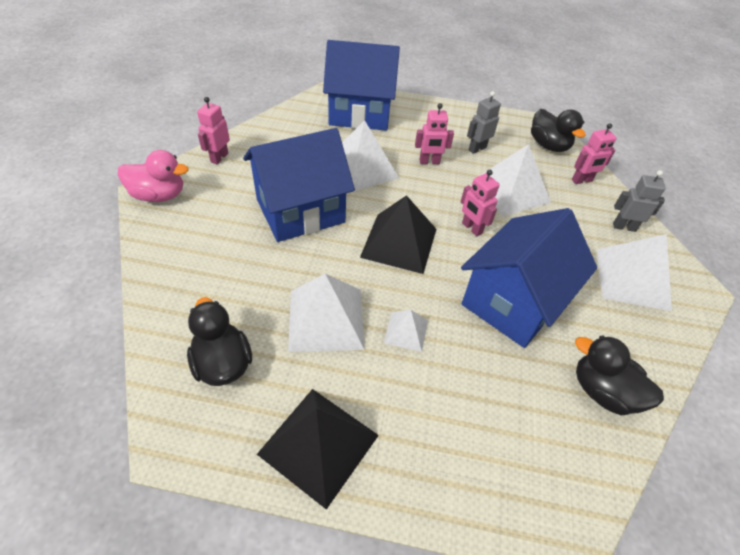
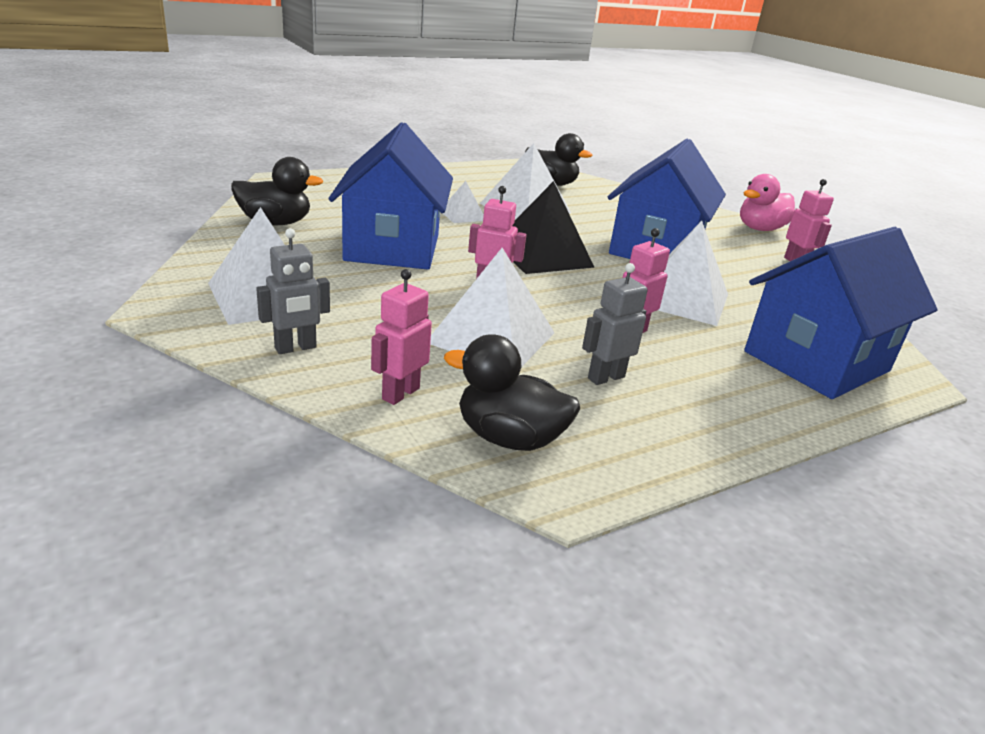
camera: 140 degrees right, 20 degrees down
(318, 444) = (454, 175): black pyramid -> none
(477, 149) = (605, 377): grey robot -> grey robot turned 135 degrees counterclockwise

